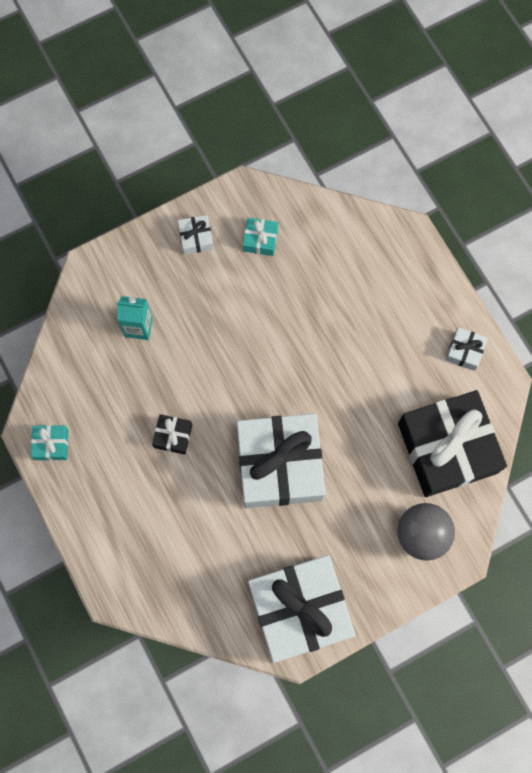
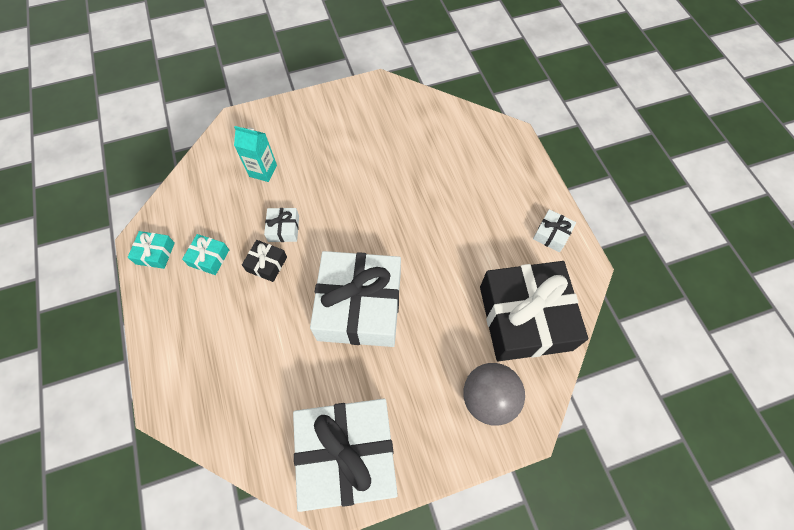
camera: 10 degrees right, 10 degrees down
(196, 238) = (330, 112): white gift -> white gift (283, 228)
(260, 240) = (384, 121): turquoise gift -> turquoise gift (209, 258)

